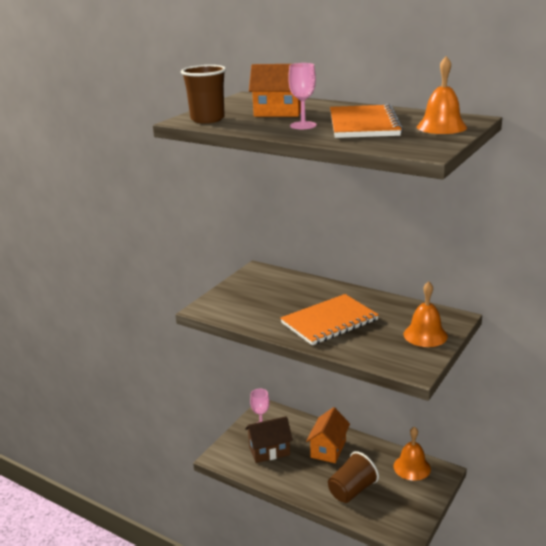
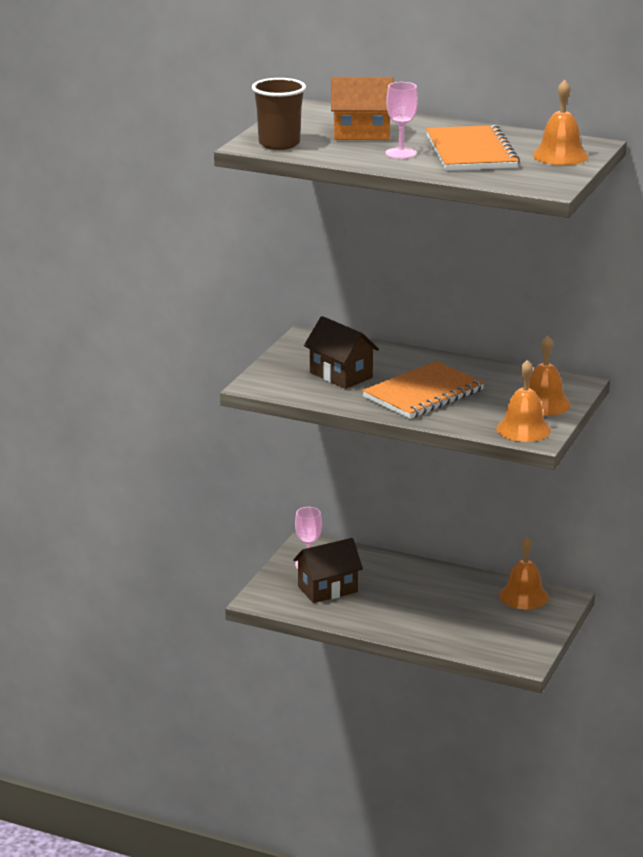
camera: 10 degrees left, 0 degrees up
(270, 302) = (341, 375): none -> brown house
(328, 449) = (408, 583): orange house -> none
(352, 490) = (449, 623): brown cup -> none
(404, 360) = (523, 429): none -> orange bell

